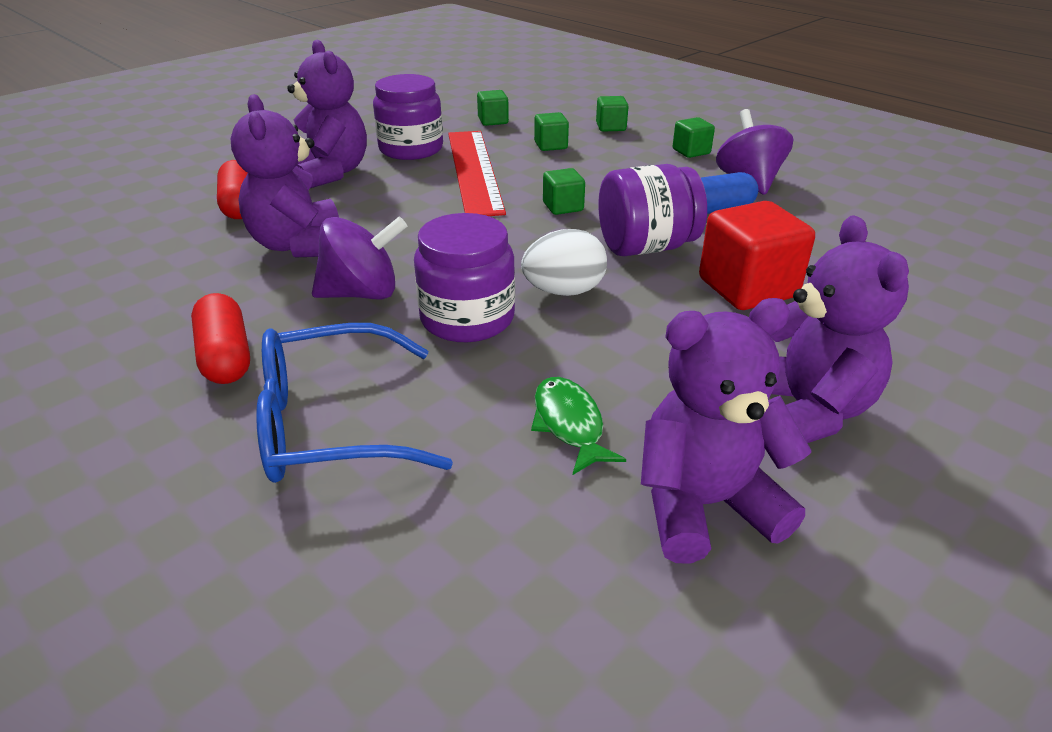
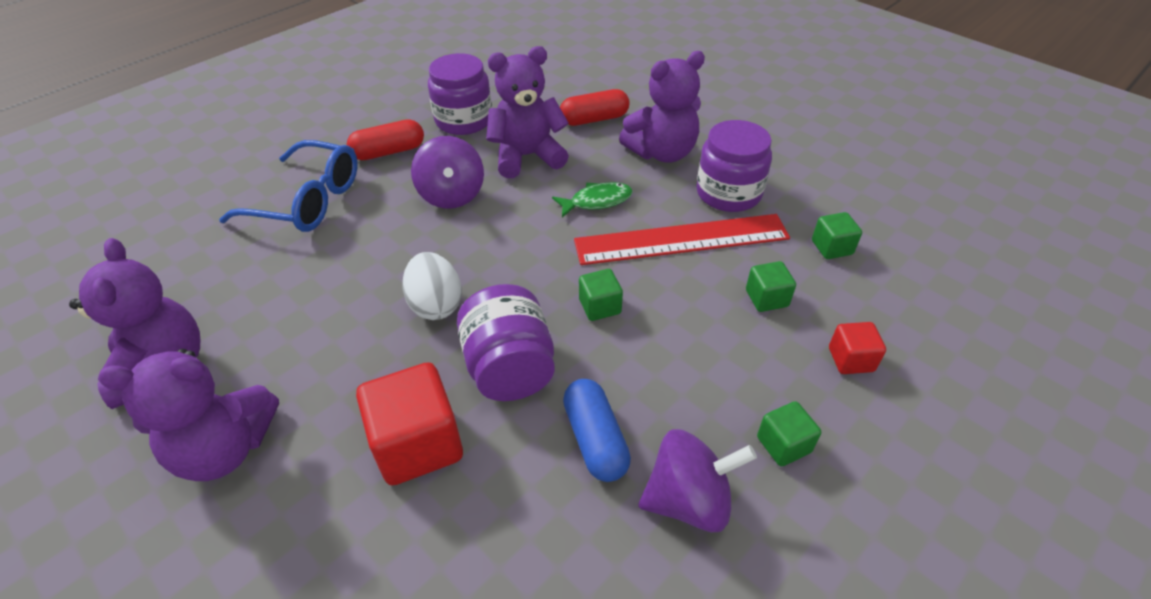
camera: 90 degrees right, 10 degrees up
(330, 424) = (308, 201): blue glasses -> blue glasses turned 120 degrees clockwise
(467, 318) = (407, 250): purple jar -> purple jar (464, 120)
(569, 424) = (266, 304): green fish -> green fish (597, 201)
(611, 127) = (851, 359): green cube -> red cube

